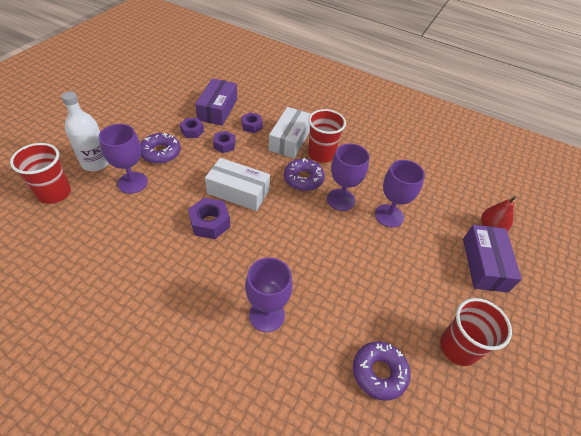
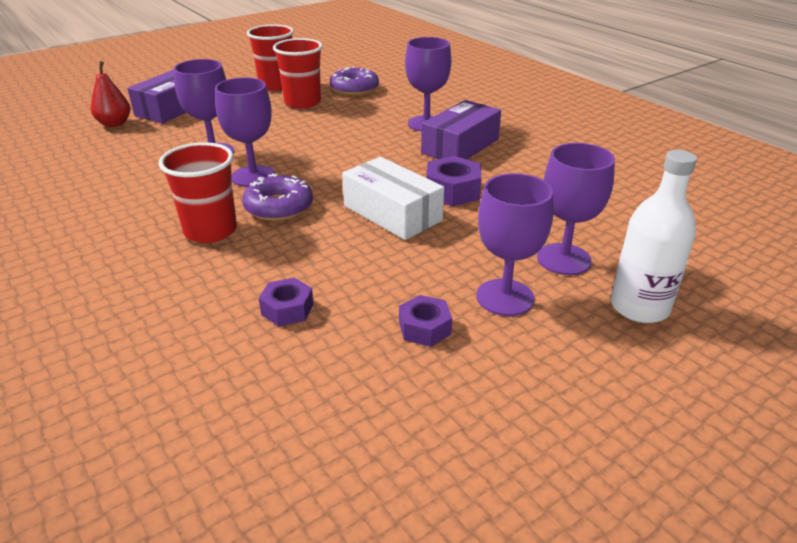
camera: 150 degrees left, 15 degrees down
(54, 193) = (702, 272): red cup -> red cup (302, 102)
(161, 153) = (505, 297): purple donut -> purple goblet
(217, 109) = (336, 371): purple box -> purple box (460, 146)
(224, 145) = (371, 284): purple nut -> none
(290, 140) = (238, 265): white box -> none

